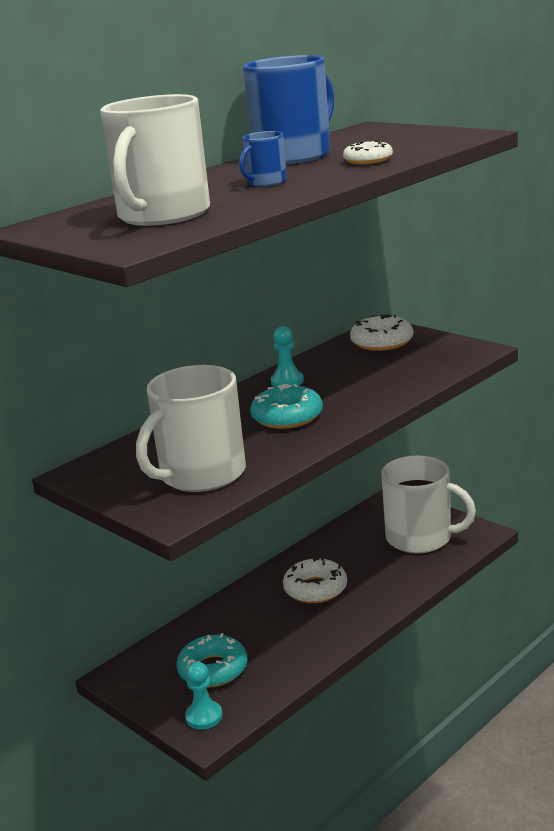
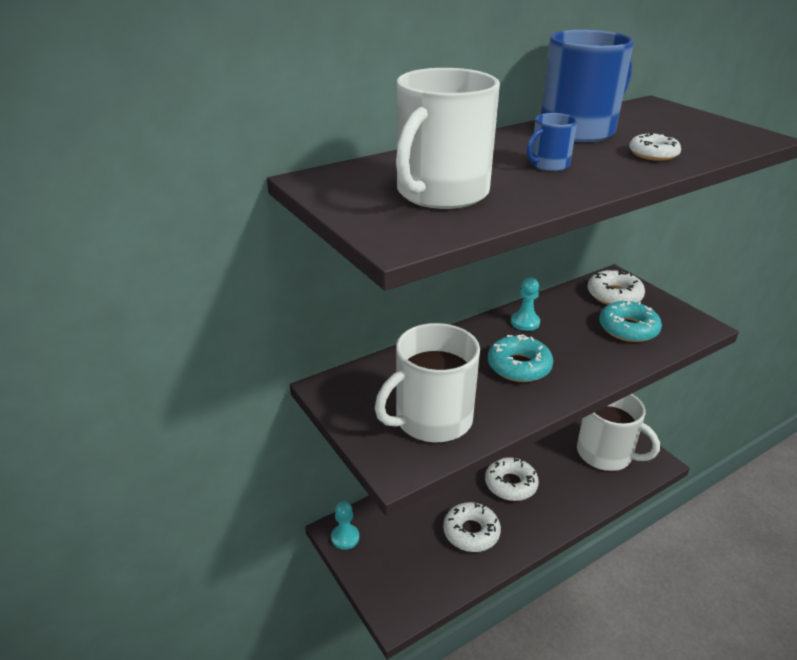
camera: 10 degrees right, 10 degrees up
(204, 716) = (397, 595): turquoise pawn -> turquoise pawn (345, 537)
(213, 669) = (414, 546): turquoise donut -> turquoise donut (628, 328)
(278, 642) = (471, 532): none -> white donut

